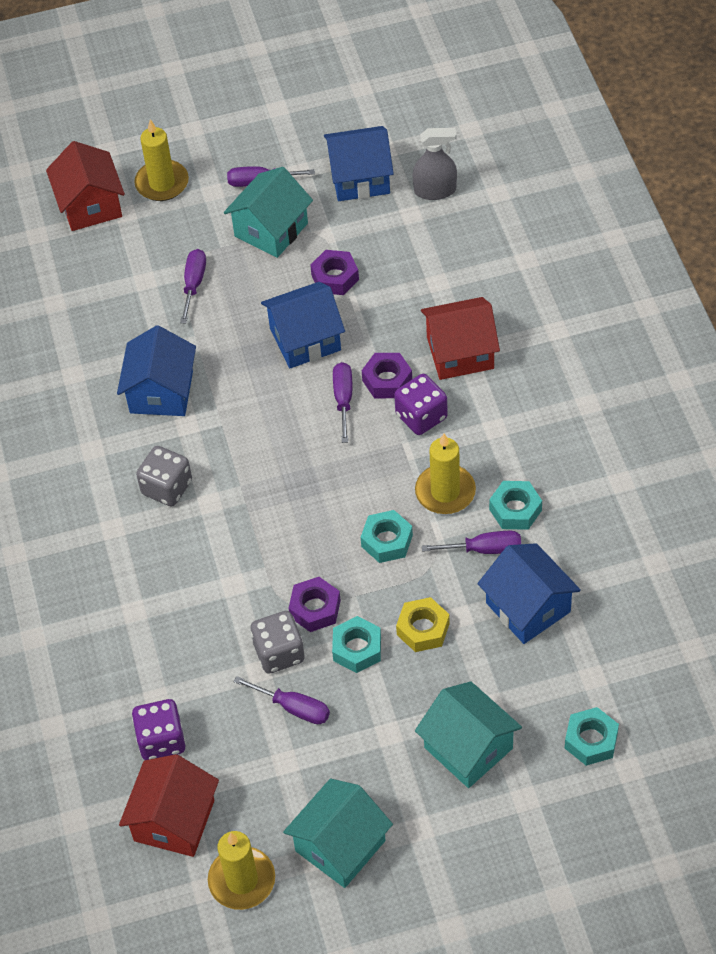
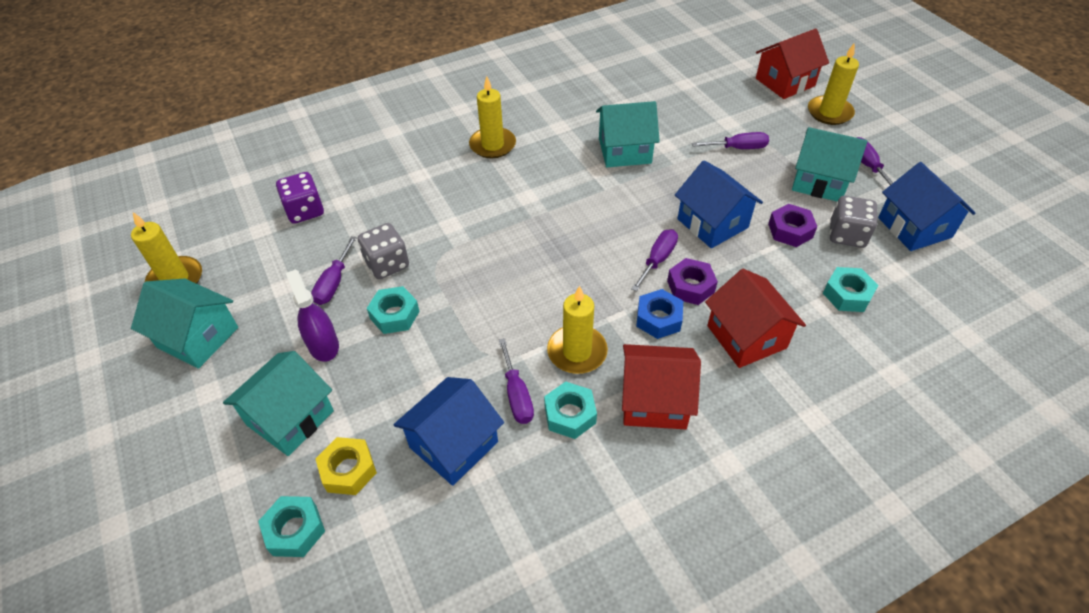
camera: 75 degrees right, 5 degrees down
(103, 526) = (492, 145): none -> yellow candle
(161, 392) = (624, 151): blue house -> turquoise house
(167, 488) = (535, 170): grey dice -> grey dice (847, 235)
(174, 820) = (234, 231): red house -> red house (654, 401)
(315, 609) = (433, 279): purple nut -> none
(343, 399) = (658, 260): purple screwdriver -> purple screwdriver turned 45 degrees counterclockwise
(382, 718) = (323, 345): none -> purple spray bottle
(387, 541) = (512, 316): turquoise nut -> turquoise nut (847, 294)
(421, 416) = (658, 319): purple dice -> blue nut
(423, 629) = (419, 360): yellow nut -> yellow nut (348, 470)
(435, 190) = (936, 284): grey spray bottle -> none

